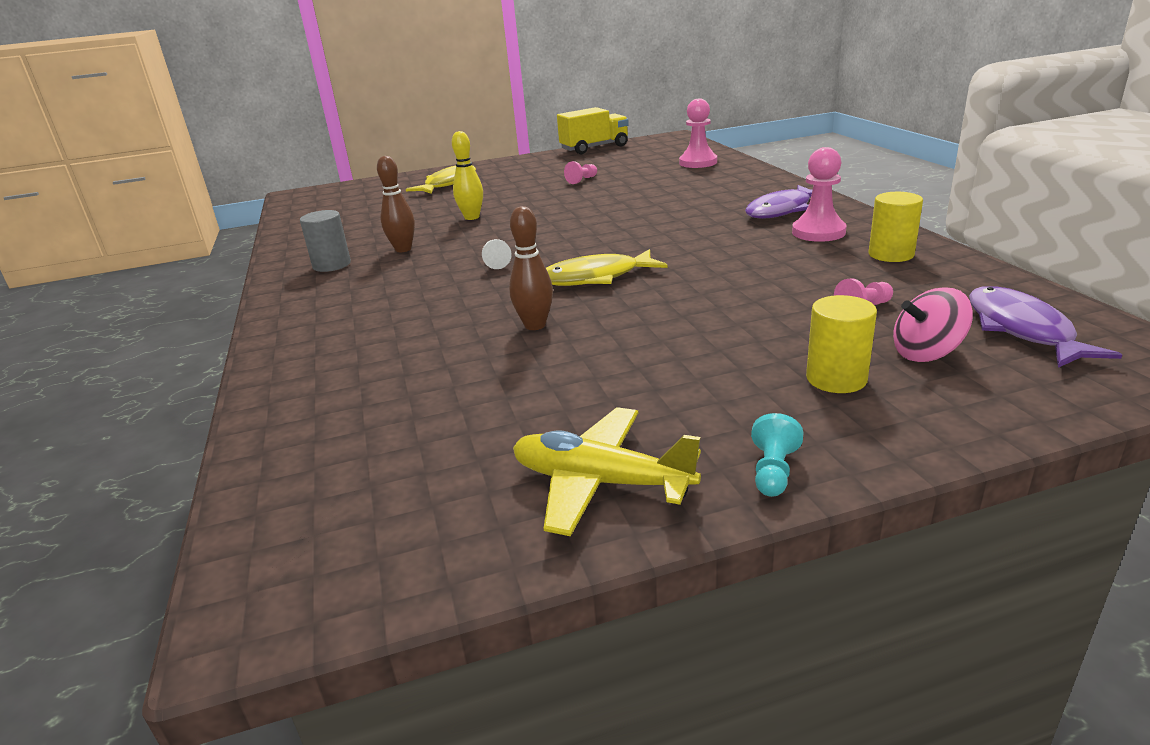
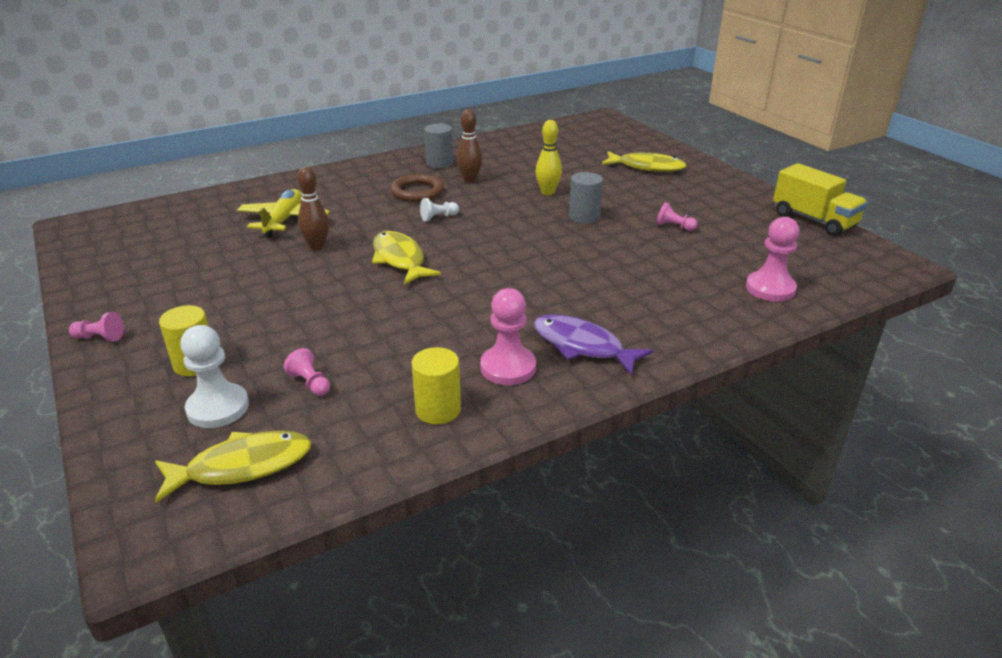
camera: 75 degrees right, 5 degrees up
(411, 274) = (417, 192): none -> brown ring
(541, 205) = (584, 217): none -> grey cylinder
(601, 482) = (118, 287): yellow plane -> yellow plane (284, 220)
(773, 471) = (100, 338): turquoise pawn -> pink pawn
(926, 353) = (218, 408): pink spinning top -> white pawn
(1022, 330) = (242, 467): purple fish -> yellow fish

